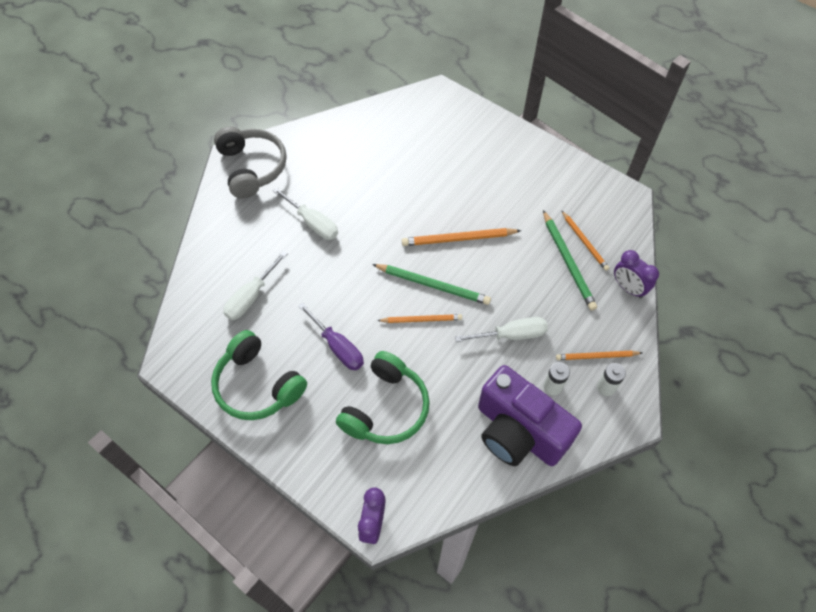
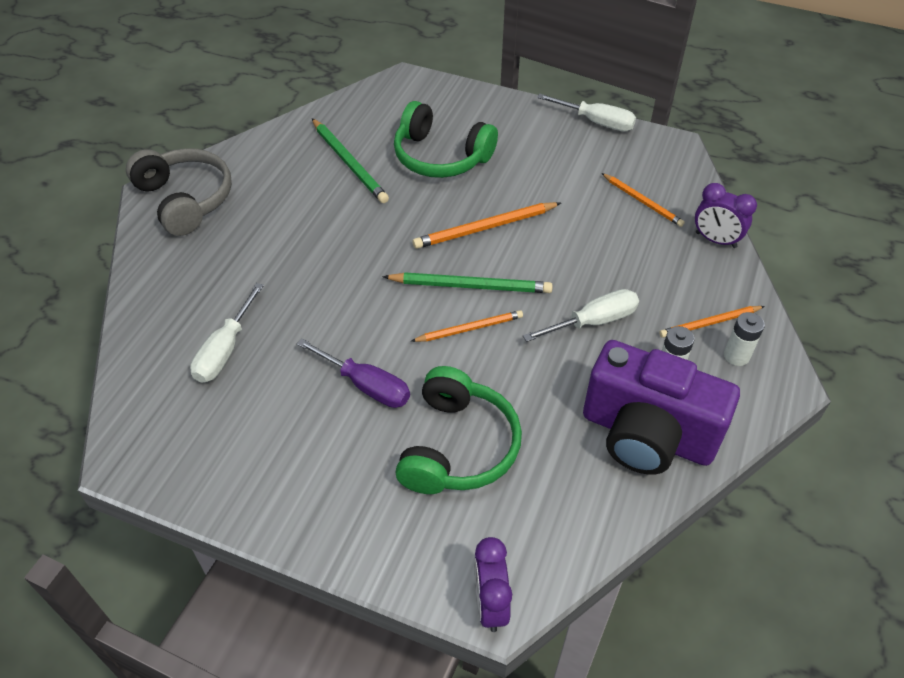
camera: 15 degrees left, 10 degrees down
(258, 385) = (265, 459): green headphones -> green headphones (441, 156)
(313, 223) = (287, 246): white screwdriver -> white screwdriver (596, 122)
(568, 262) = (631, 226): green pencil -> green pencil (349, 163)

